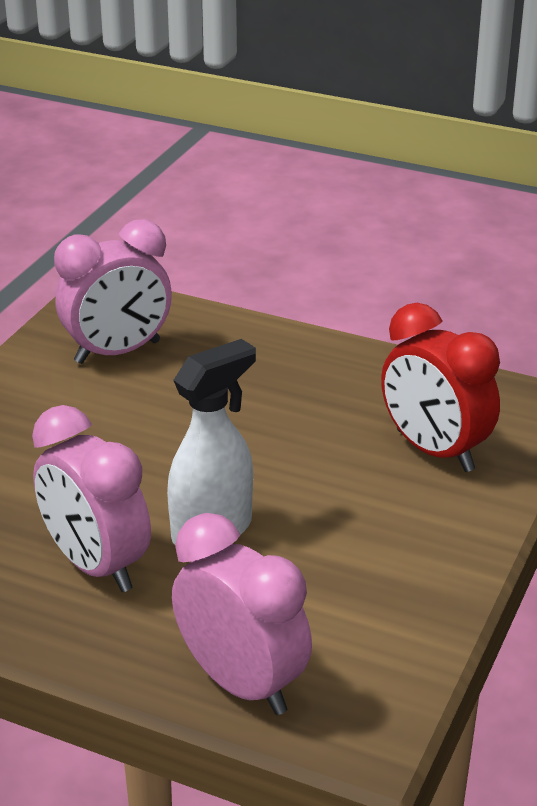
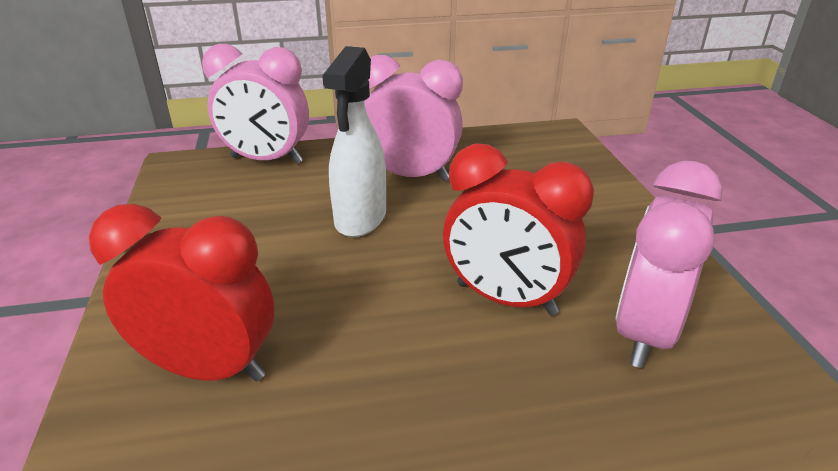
camera: 145 degrees right, 0 degrees up
(177, 407) = (506, 299): none -> red clock

